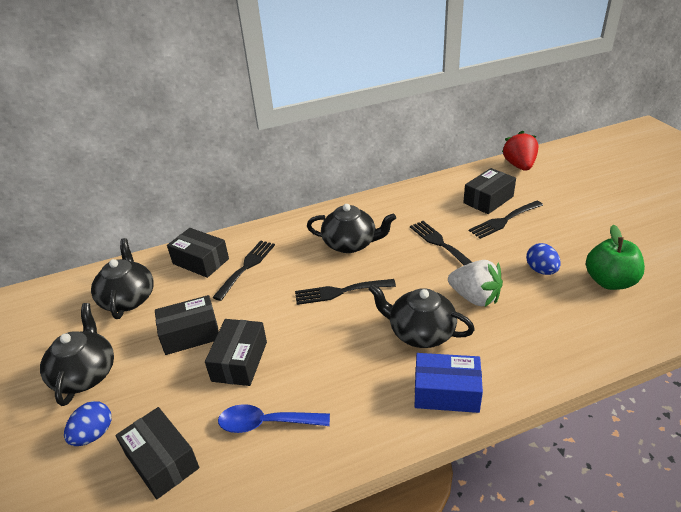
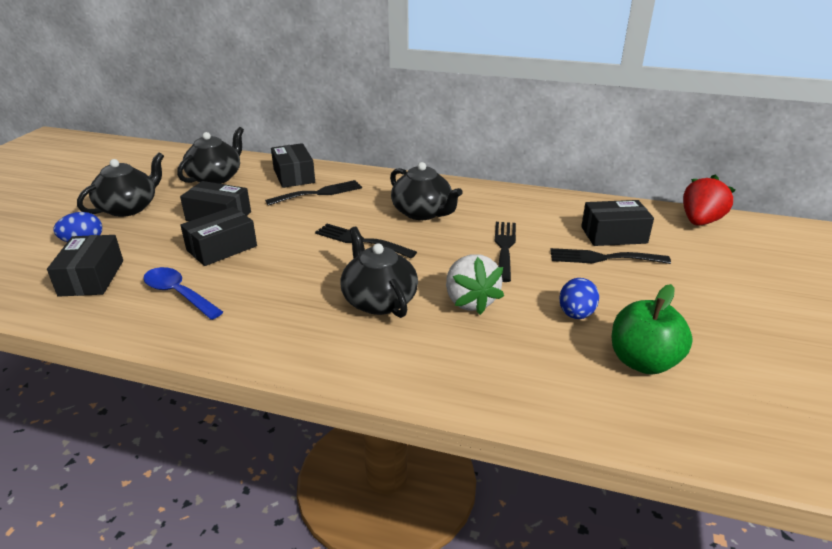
camera: 35 degrees right, 5 degrees down
(446, 392) = (330, 352): blue box -> none

